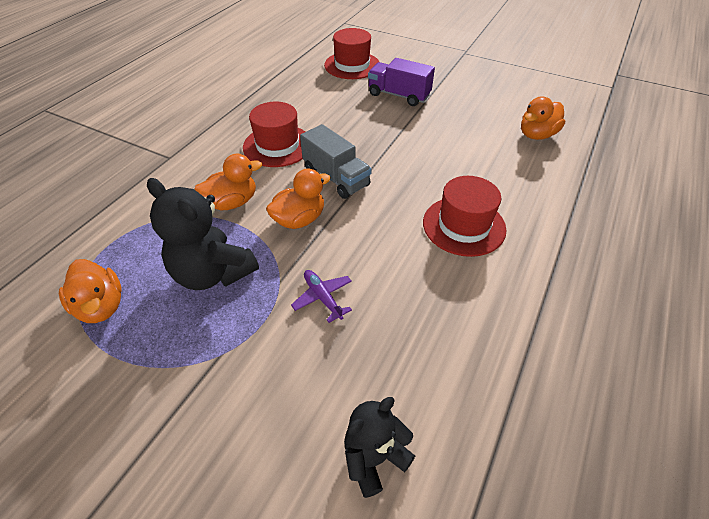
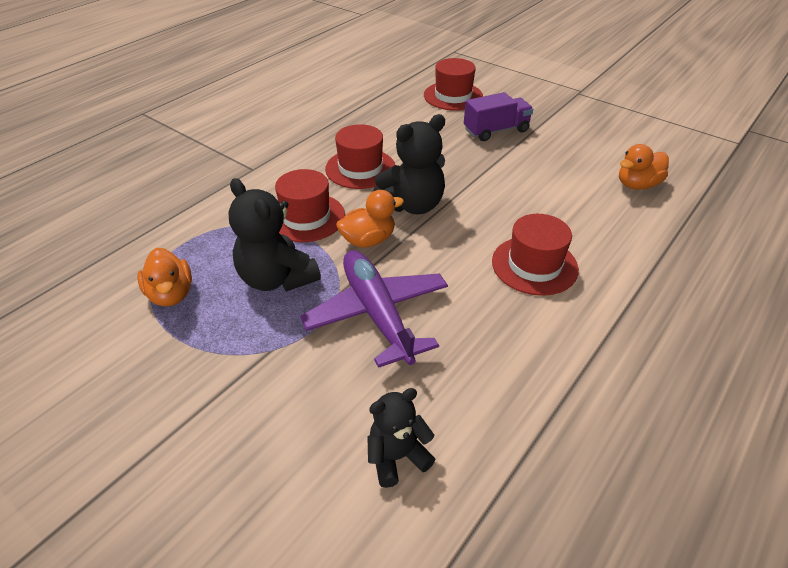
camera: 10 degrees right, 5 degrees down
(232, 202) = (306, 217): orange duck -> red hat
(323, 297) = (377, 313): purple plane -> purple plane, size x2.32
(336, 178) = (413, 205): grey truck -> black teddy bear
(399, 95) = (496, 131): purple truck -> purple truck turned 120 degrees clockwise

